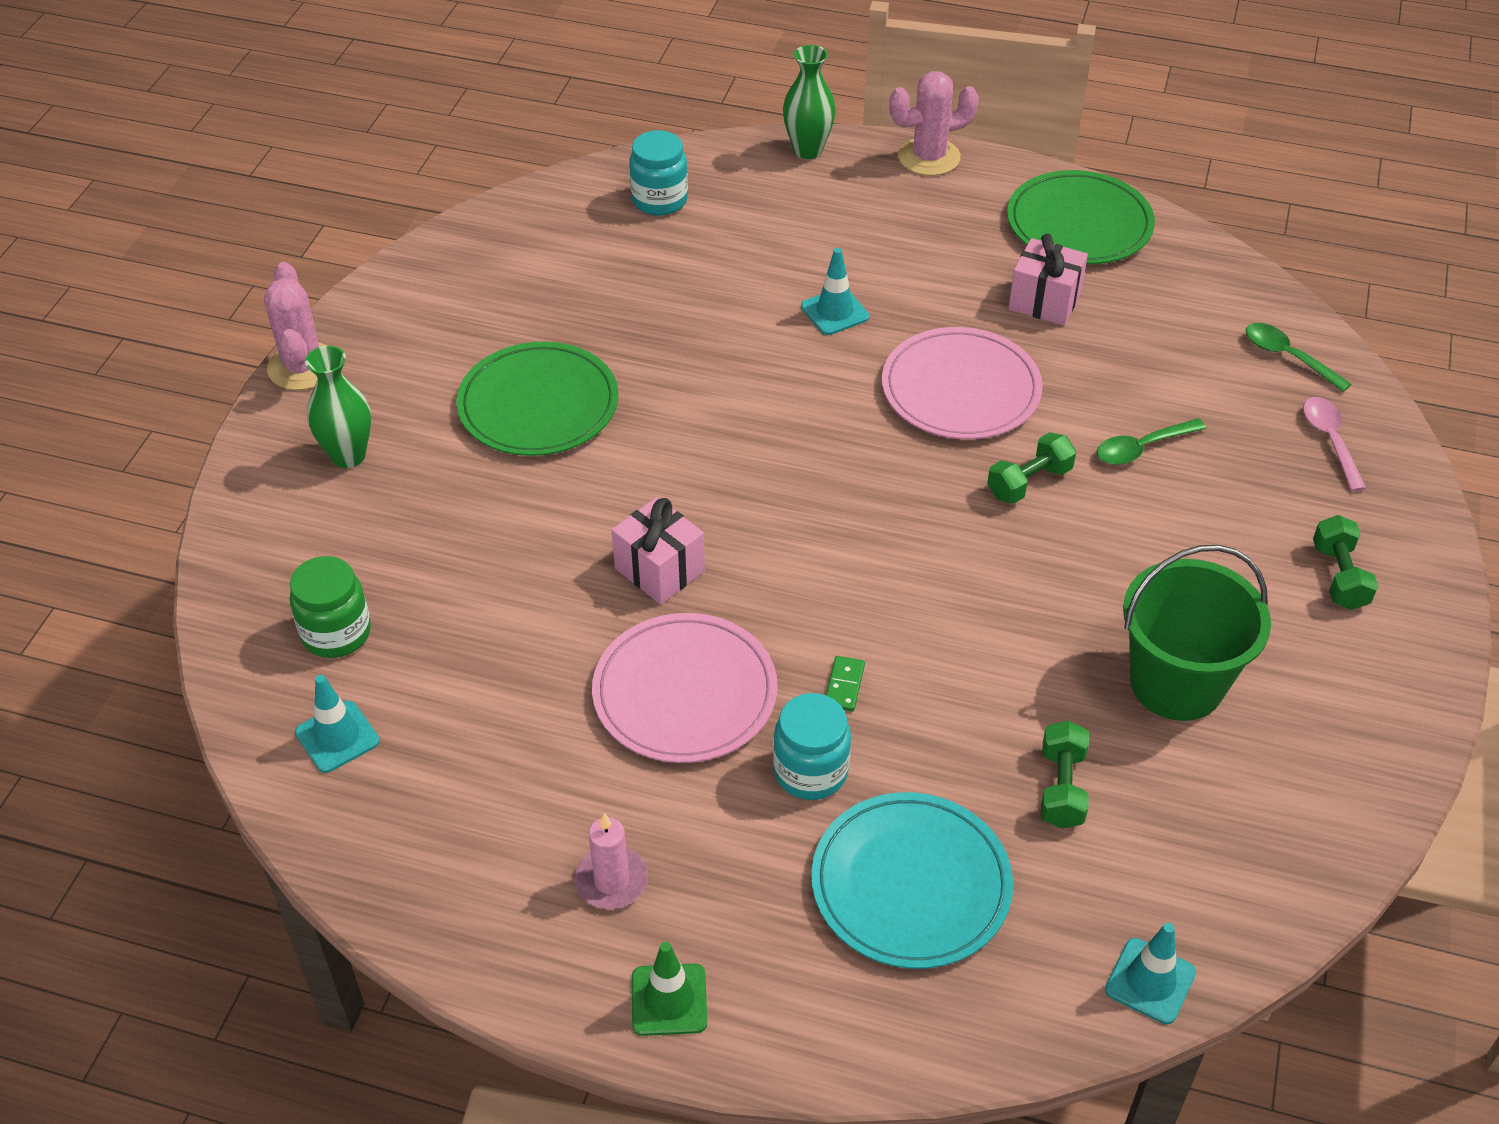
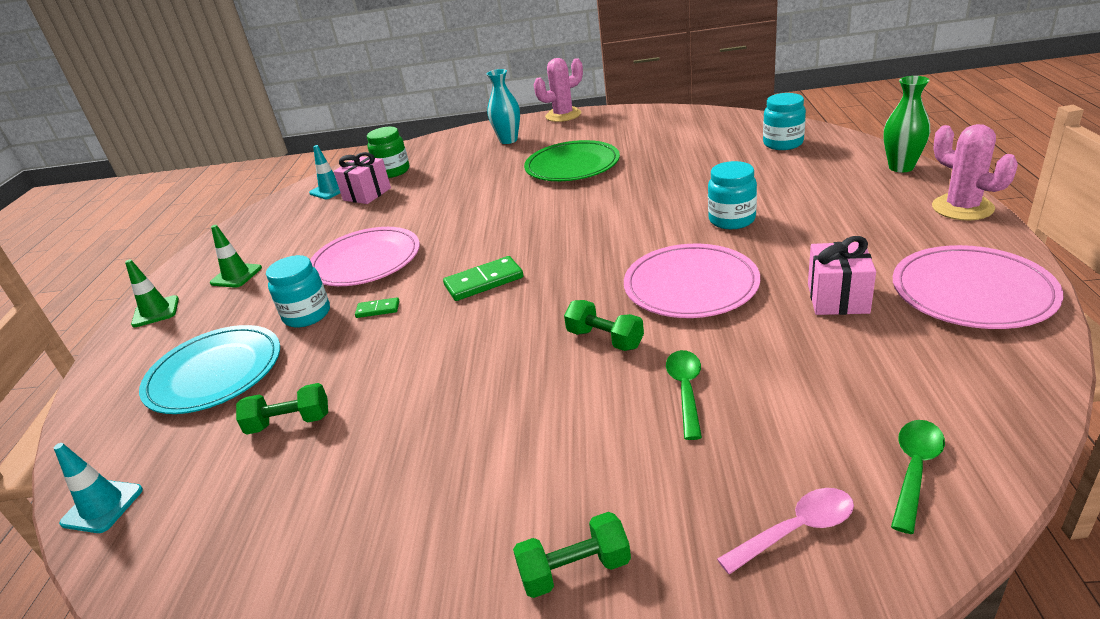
camera: 80 degrees right, 15 degrees down
(348, 455) = (508, 140): green vase -> turquoise vase
(611, 880) = (236, 276): pink candle -> green traffic cone
(659, 570) = (458, 229): pink gift -> pink gift (367, 194)
(834, 312) = (732, 220): turquoise traffic cone -> turquoise jar
(838, 564) = (484, 282): none -> green domino
(1079, 223) = (972, 292): green plate -> pink plate
(1142, 448) = (685, 390): green spoon -> green spoon turned 45 degrees clockwise
(1176, 683) = (401, 466): green bucket -> none

